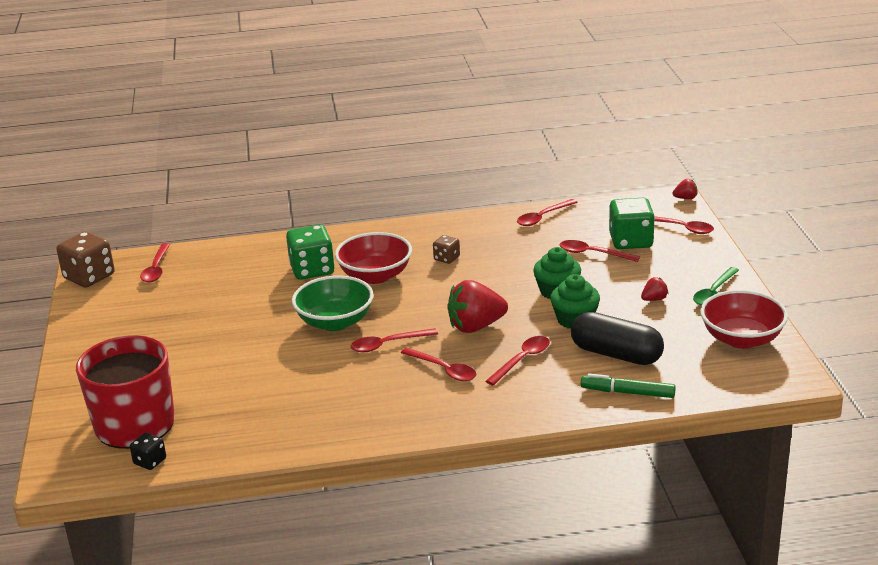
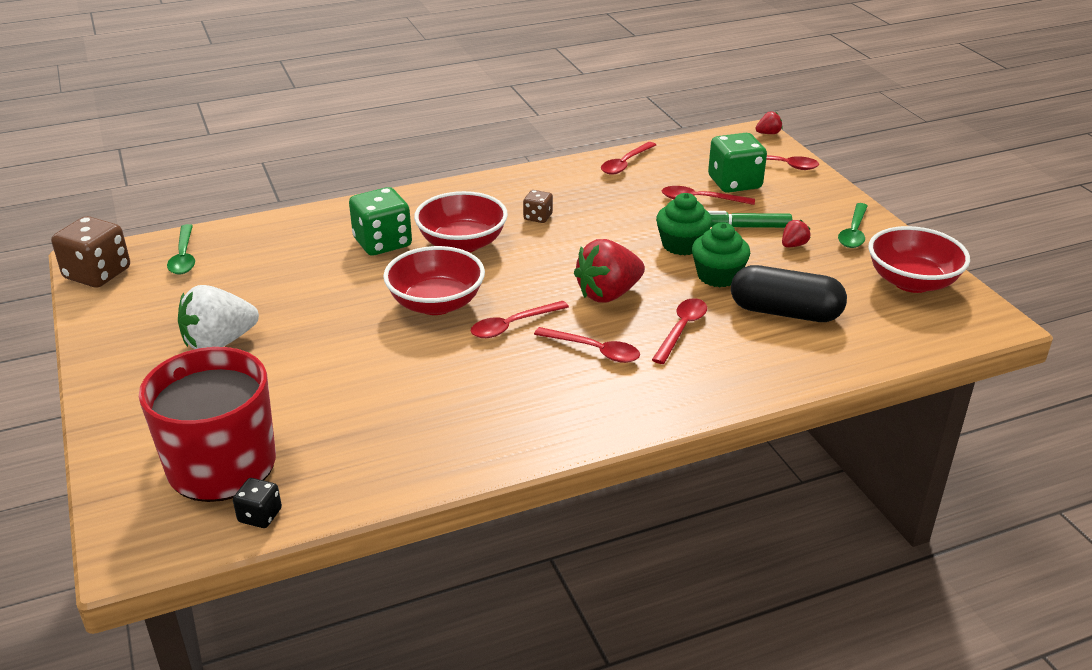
camera: 15 degrees left, 5 degrees up
(156, 269) = (184, 257): red spoon -> green spoon
(161, 337) = (219, 342): none -> white strawberry
(335, 322) = (436, 304): green bowl -> red bowl
(627, 392) = (821, 357): green marker -> green marker (743, 227)

